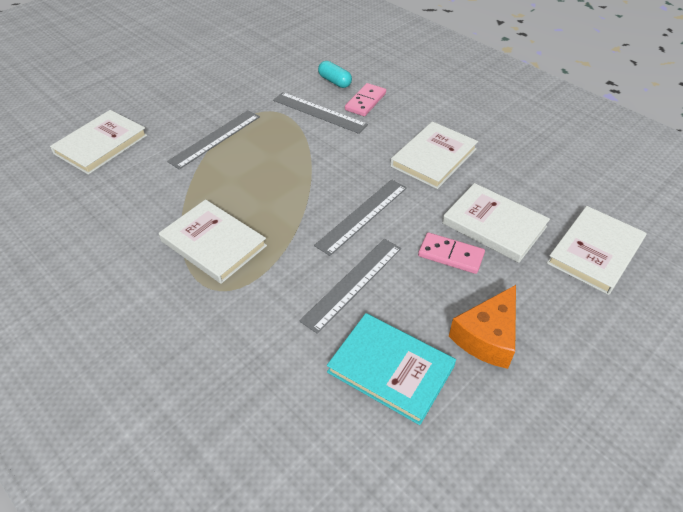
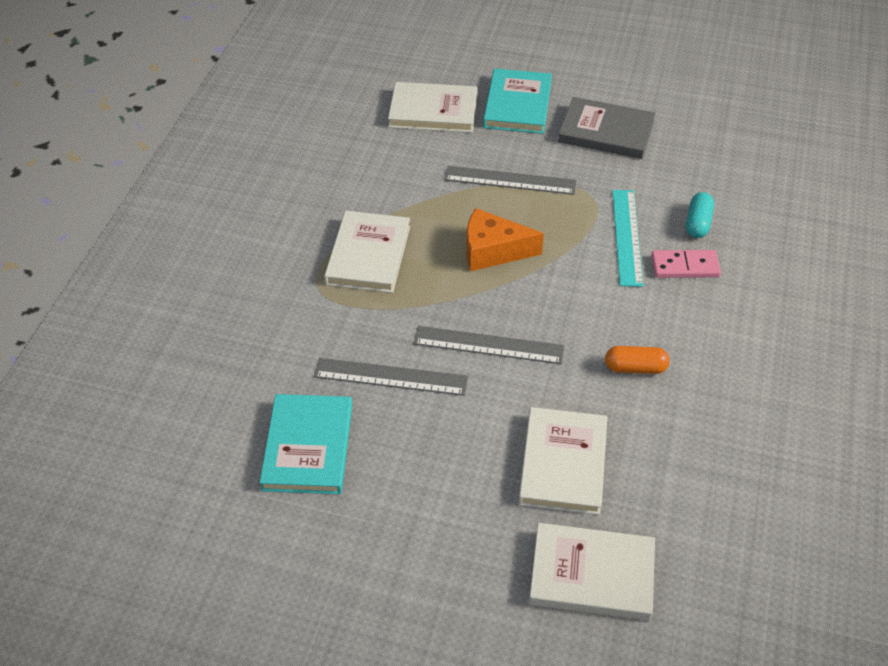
camera: 60 degrees right, 0 degrees up
(146, 104) = (517, 105): none -> turquoise book
(218, 80) = (606, 132): none -> grey book
(319, 112) = (627, 237): grey ruler -> turquoise ruler
(433, 157) = (635, 368): white book -> orange capsule
(450, 255) = (486, 440): pink domino -> none
(487, 336) = (394, 509): orange cheese -> orange cheese (493, 251)

